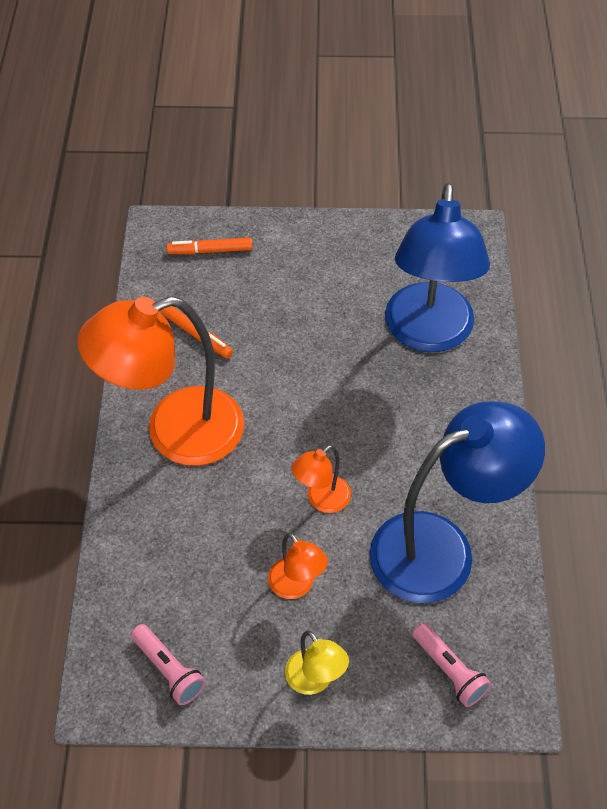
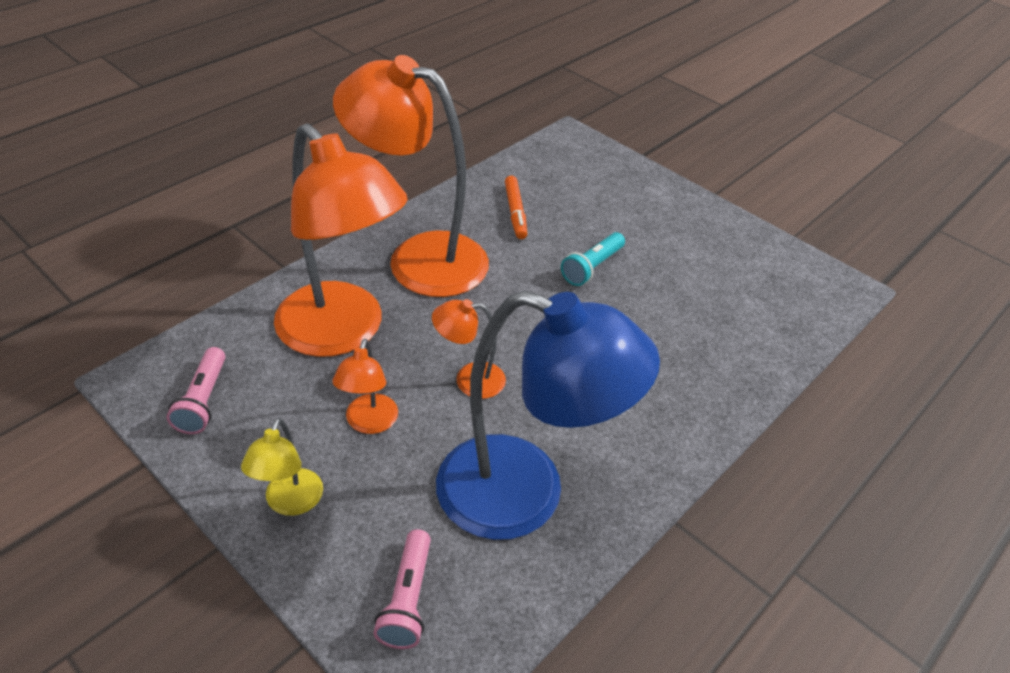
camera: 40 degrees right, 10 degrees down
(197, 538) = (342, 333): none -> orange lamp
(210, 251) = (593, 171): orange marker -> none
(302, 342) = (592, 267): none -> turquoise flashlight
(428, 334) = (713, 331): blue lamp -> none

